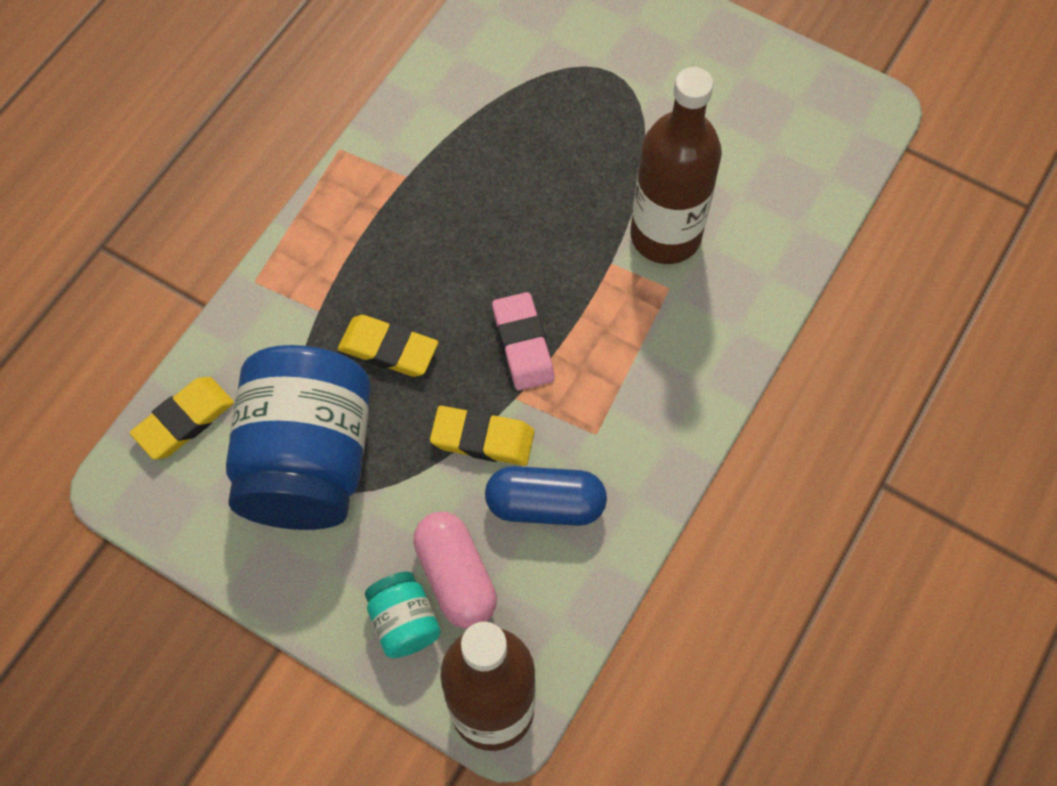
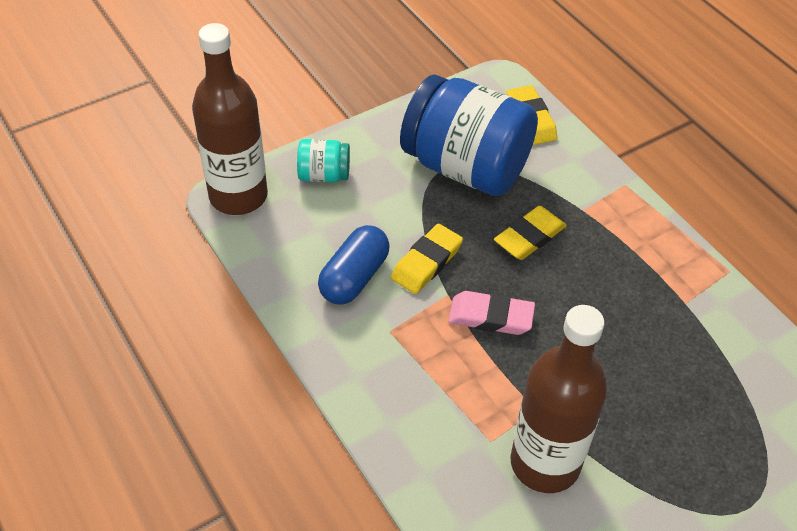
camera: 115 degrees right, 15 degrees down
(456, 577) = (335, 210): pink capsule -> none

